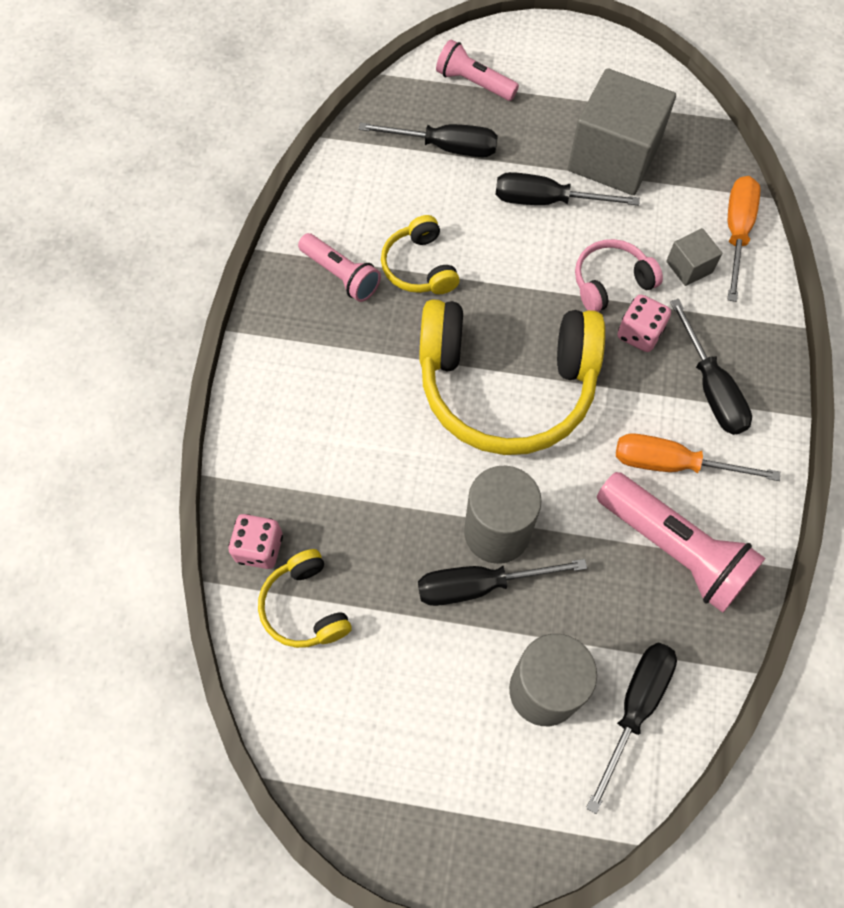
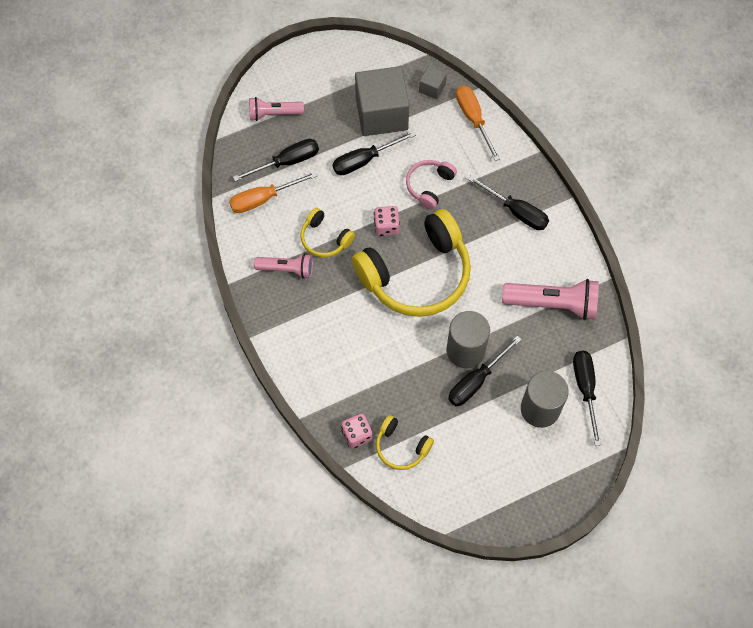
camera: 35 degrees left, 0 degrees up
(639, 333) = (462, 205): pink dice -> pink dice (386, 226)
(672, 464) = (524, 262): orange screwdriver -> orange screwdriver (263, 199)
(689, 267) = (462, 153): grey cube -> grey cube (432, 88)

